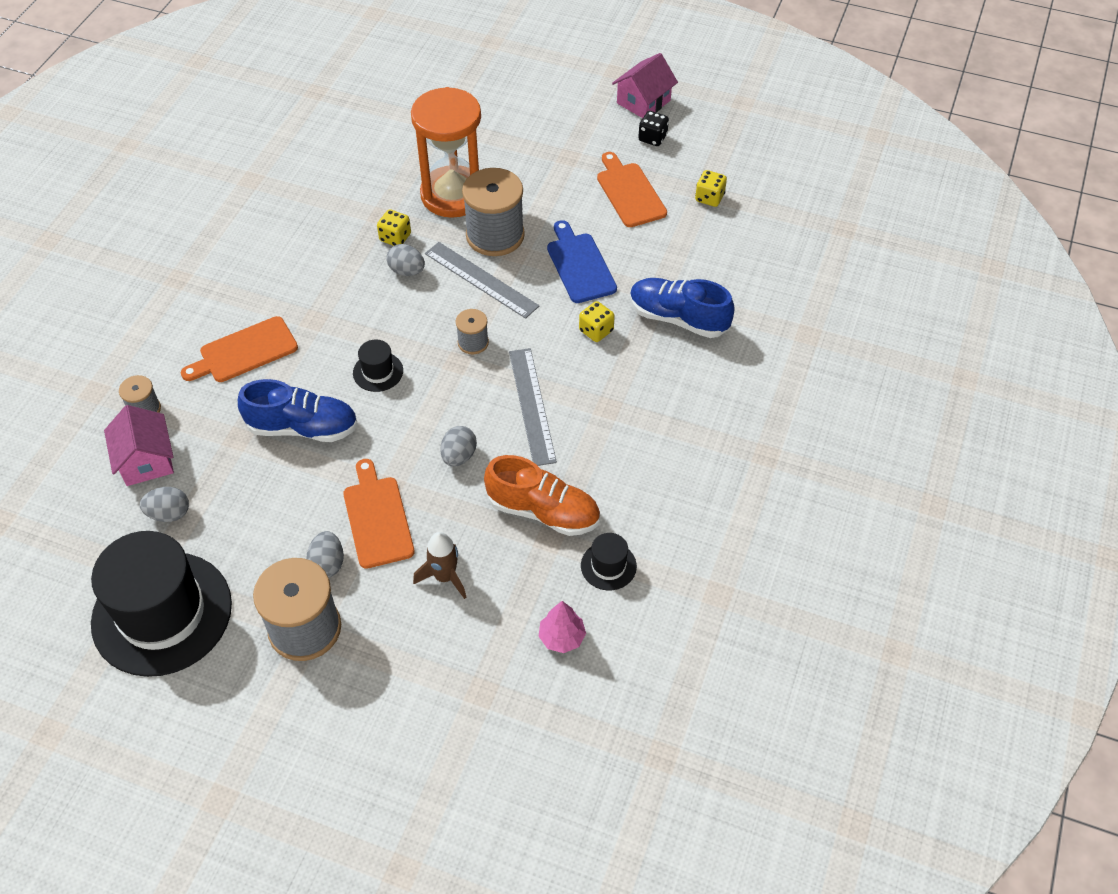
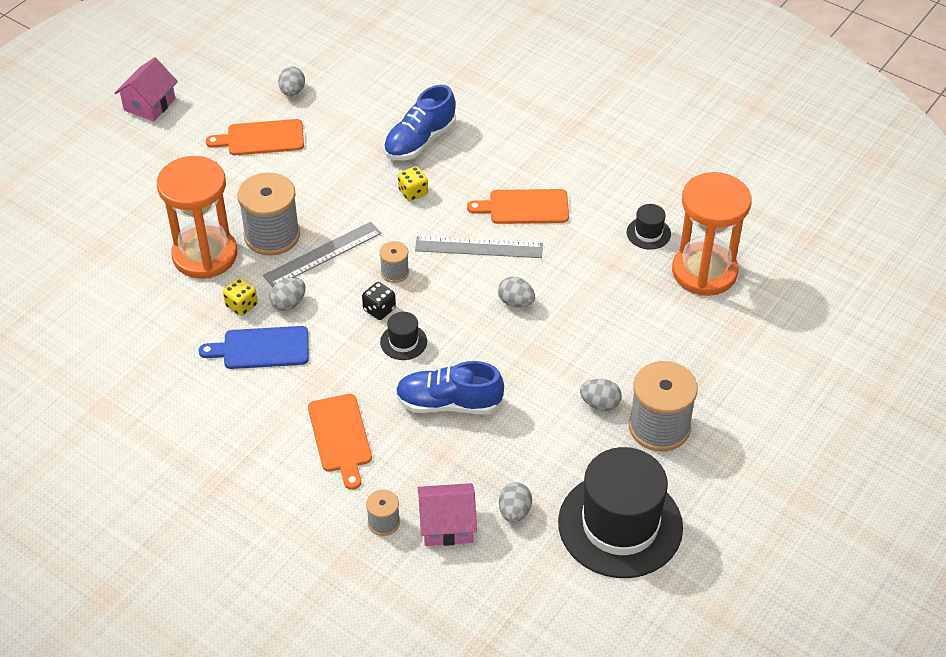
camera: 75 degrees left, 5 degrees down
(303, 428) = (449, 403): blue shoe -> blue shoe turned 105 degrees counterclockwise
(377, 518) = (563, 365): orange cutting board -> orange cutting board (524, 207)
(445, 577) = (633, 331): brown rocket -> none
(543, 511) = (587, 260): orange shoe -> none
(562, 637) = (704, 272): pink tree -> orange hourglass
(579, 265) = (334, 187): blue cutting board -> blue cutting board (261, 348)
(643, 102) = (149, 104): pink house -> pink house turned 60 degrees clockwise
(652, 138) = (200, 109): black dice -> black dice (379, 309)
(709, 198) = (292, 92): yellow dice -> grey egg

